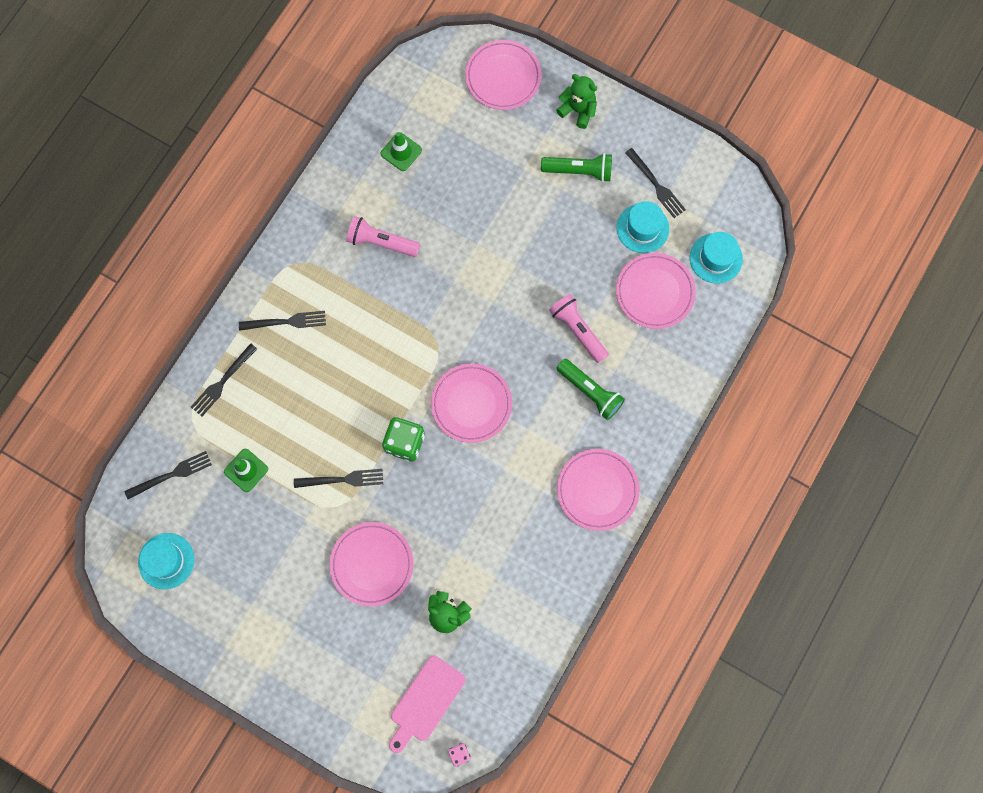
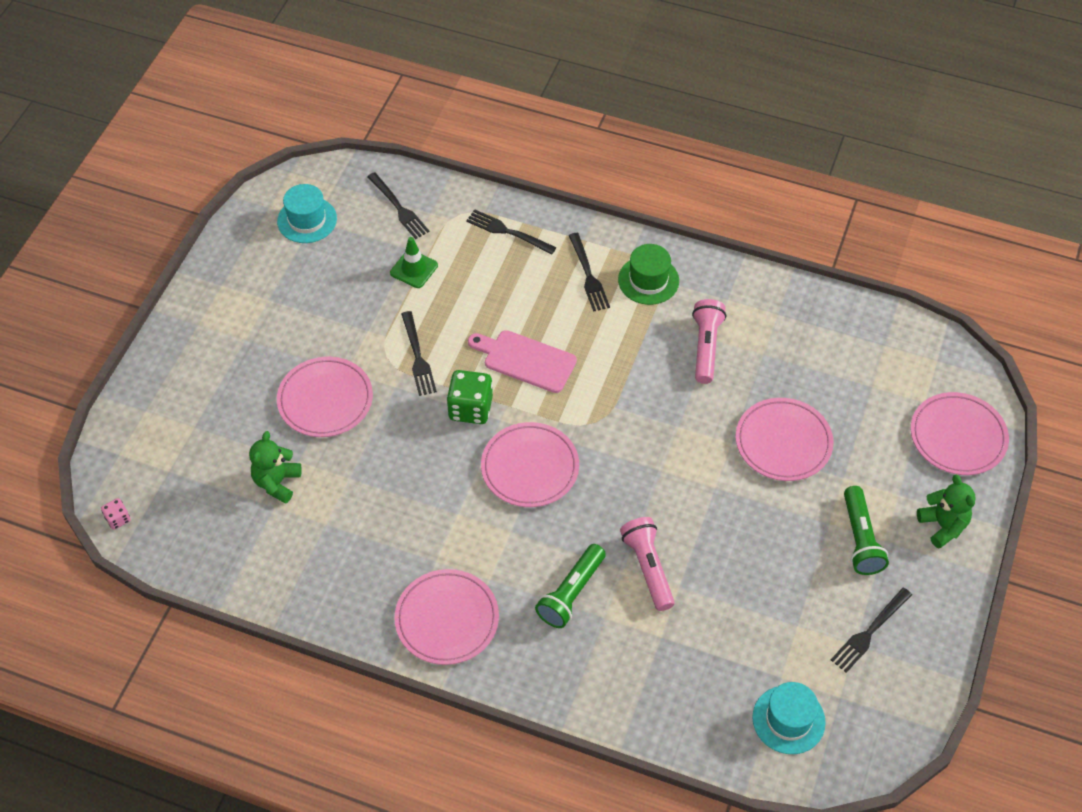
camera: 80 degrees right, 20 degrees down
(302, 273) = (648, 280): none -> green hat
(401, 152) = (824, 348): green traffic cone -> none
(425, 702) = (175, 476): pink cutting board -> pink cutting board (525, 360)
(578, 110) = (943, 525): green teddy bear -> green teddy bear turned 45 degrees counterclockwise
(578, 330) = (648, 568): pink flashlight -> pink flashlight turned 60 degrees counterclockwise
(642, 228) = (805, 624): turquoise hat -> none
(655, 292) = (721, 650): pink plate -> pink plate (783, 442)

